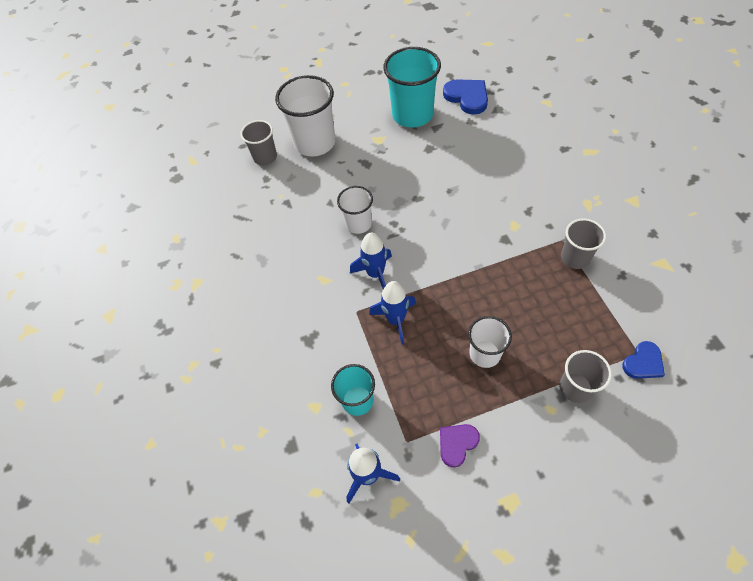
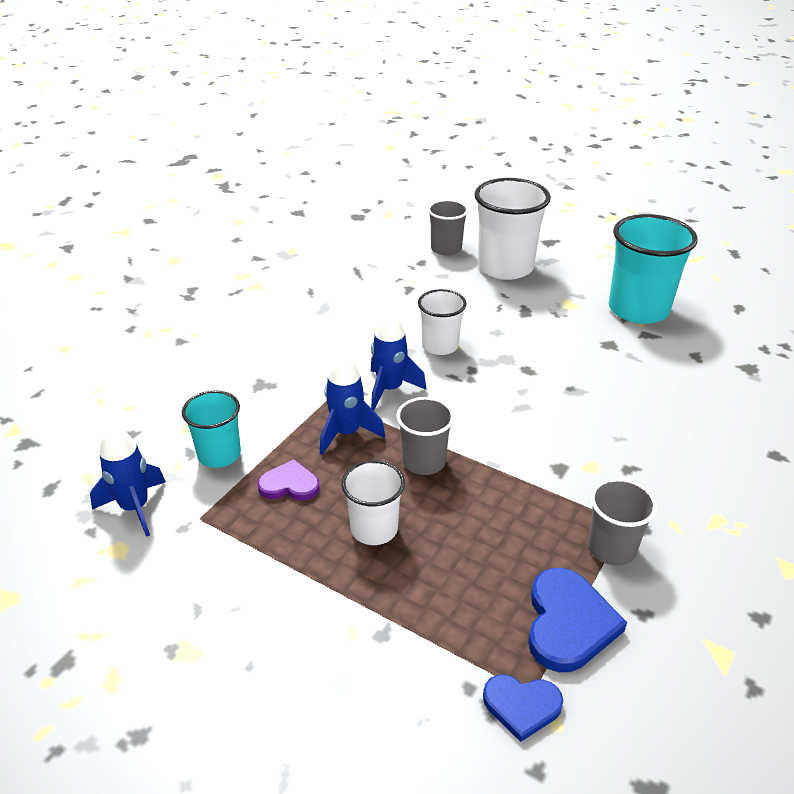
camera: 45 degrees right, 20 degrees down
(457, 444) = (230, 562): purple heart -> purple heart (289, 484)
(467, 97) = (727, 335): blue heart -> blue heart (568, 623)
(575, 388) = (408, 643): grey cup -> grey cup (424, 461)

